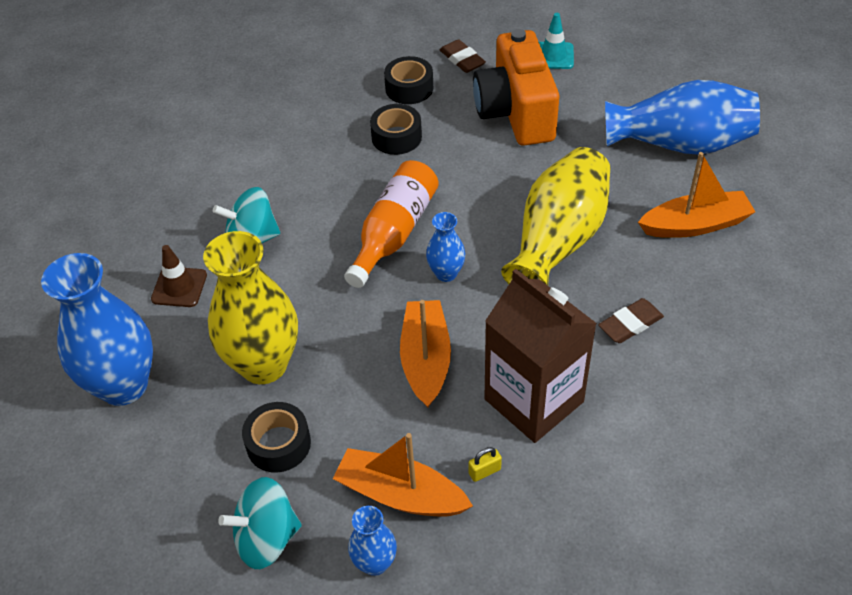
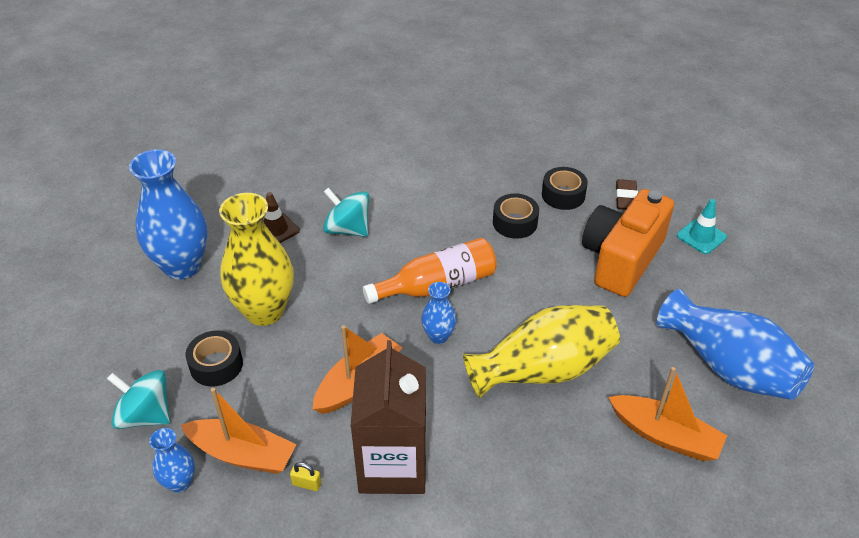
camera: 40 degrees right, 5 degrees down
(400, 494) = (242, 454): orange boat -> orange boat turned 135 degrees clockwise
(630, 324) = (523, 468): brown eraser -> none

